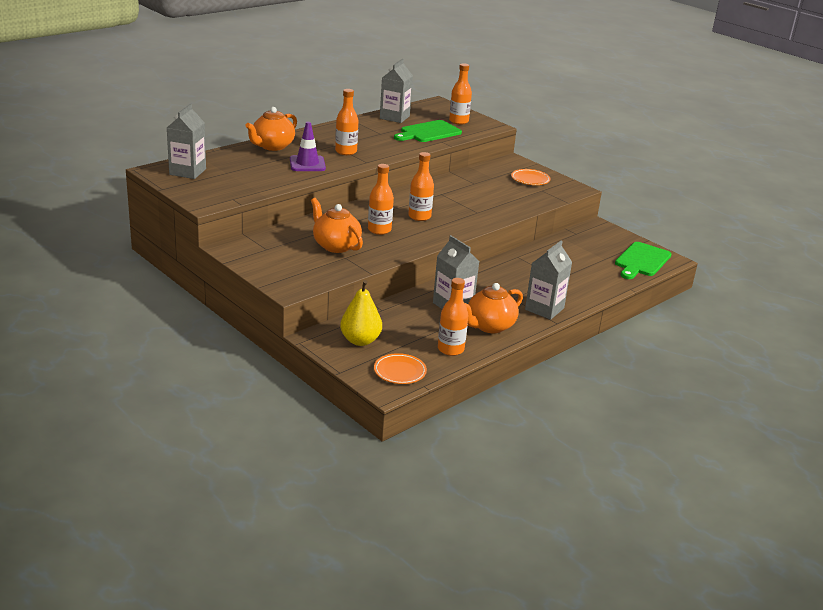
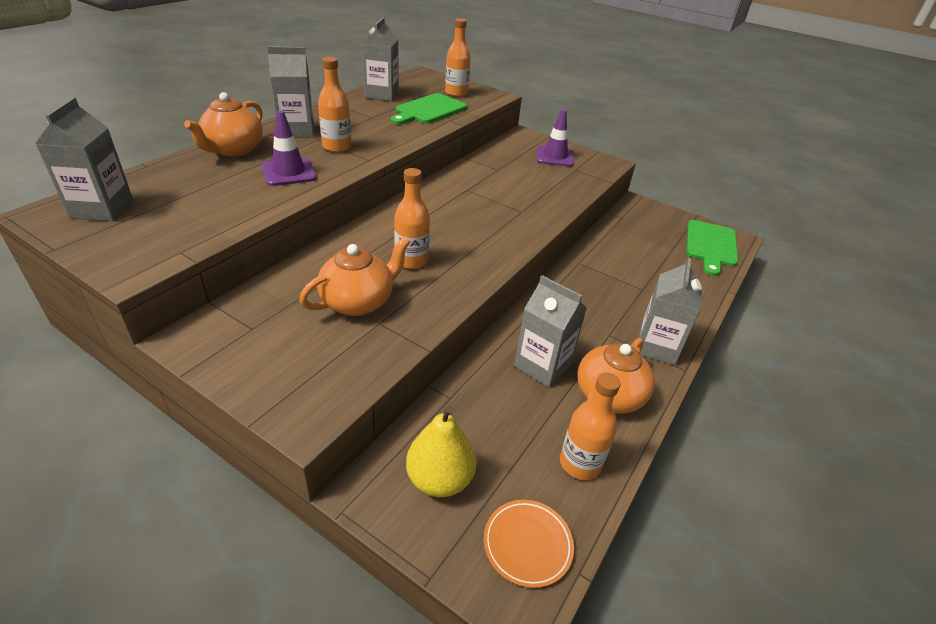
camera: 15 degrees left, 10 degrees up
(319, 138) = (297, 131): none -> grey carton
(335, 246) = (358, 302): orange teapot -> orange teapot turned 105 degrees clockwise
(419, 216) = (455, 229): orange bottle -> none
(530, 179) = (555, 156): orange plate -> purple traffic cone

